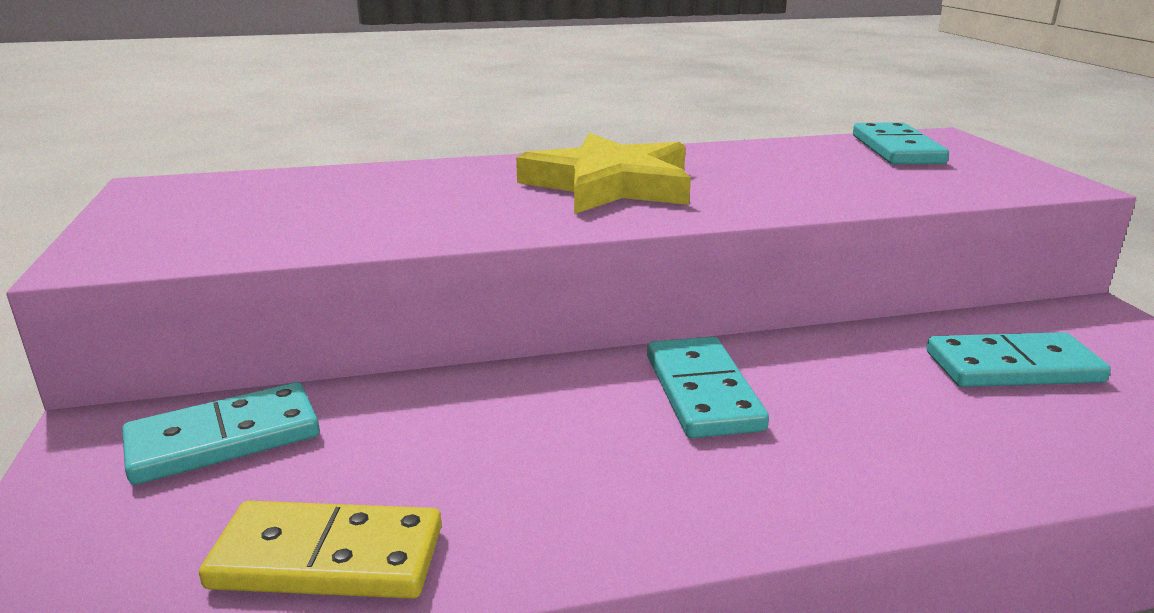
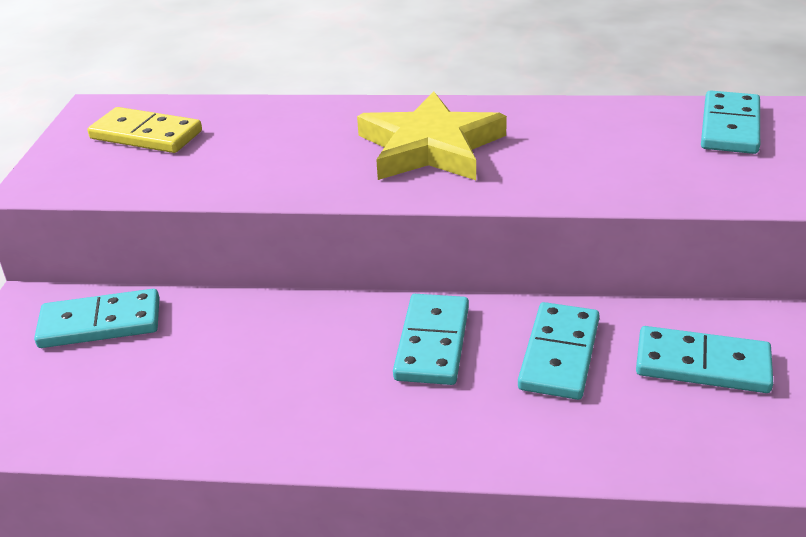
camera: 20 degrees right, 10 degrees up
(327, 558) = (127, 420): yellow domino -> yellow domino (146, 135)
(857, 381) = (559, 354): none -> turquoise domino

